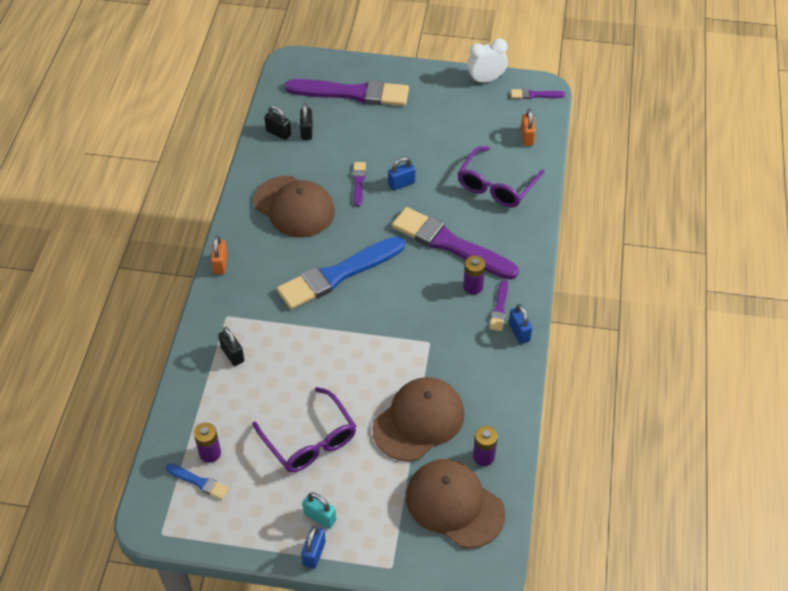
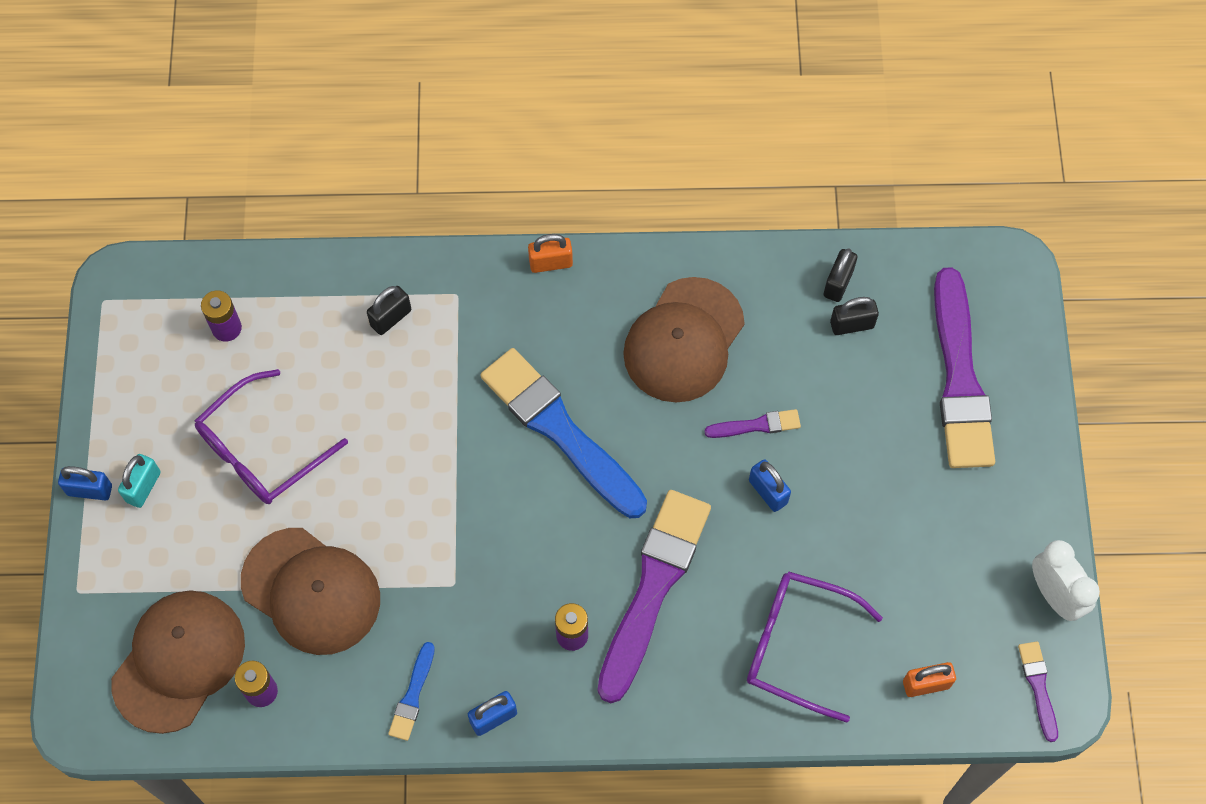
camera: 80 degrees right, 15 degrees up
(199, 482) = (181, 325): blue brush -> blue brush (413, 695)
(499, 308) = (536, 682): purple brush -> none

